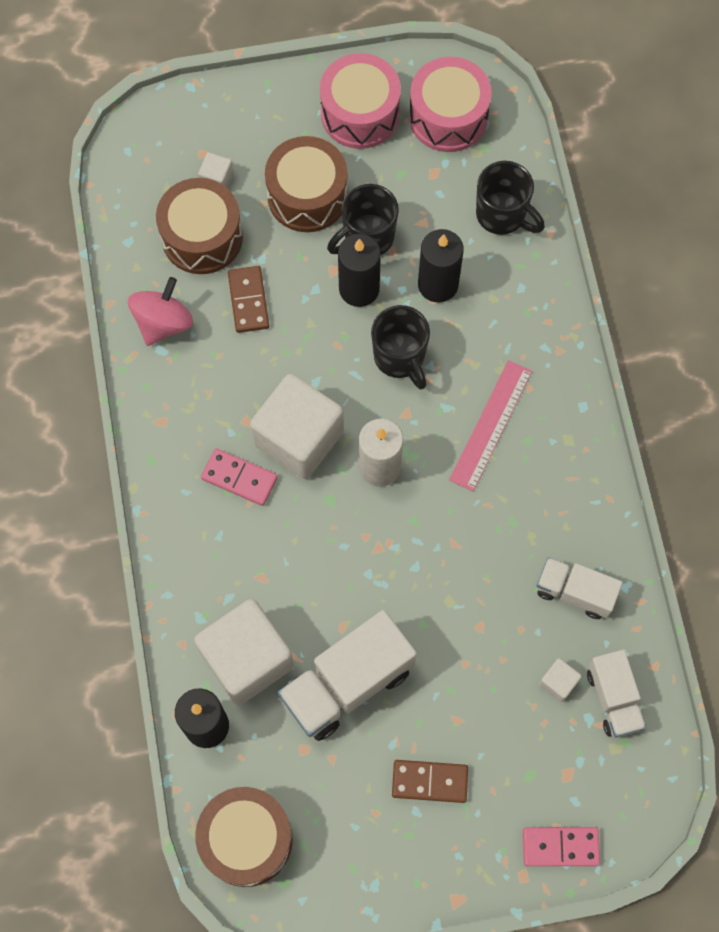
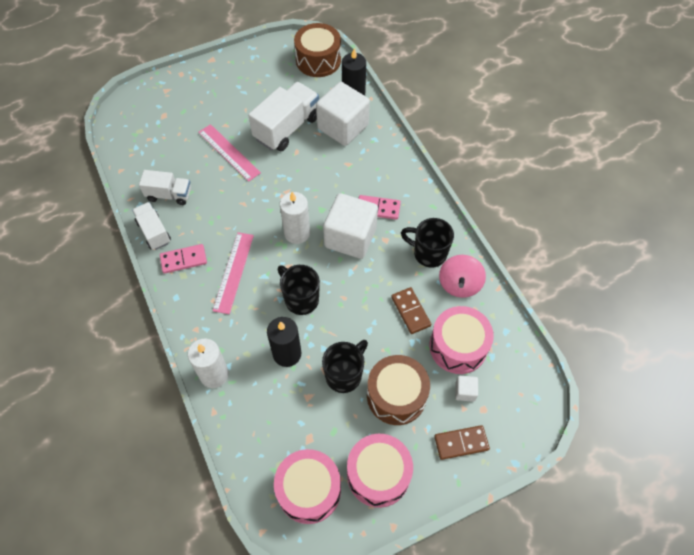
camera: 165 degrees right, 10 degrees down
(202, 237) = (458, 346): brown drum -> pink drum
(359, 289) = (340, 337): black candle -> none
(429, 781) = (234, 98): brown domino -> brown domino (461, 443)
(460, 655) = (229, 152): none -> pink ruler
(502, 215) = (251, 417): black mug -> black mug (428, 253)
(542, 281) = (214, 374): none -> white candle
(558, 683) = (173, 151): white cube -> none
(560, 847) = (164, 87): pink domino -> pink domino (183, 260)
(613, 699) = (142, 151): white truck -> white truck (154, 232)

